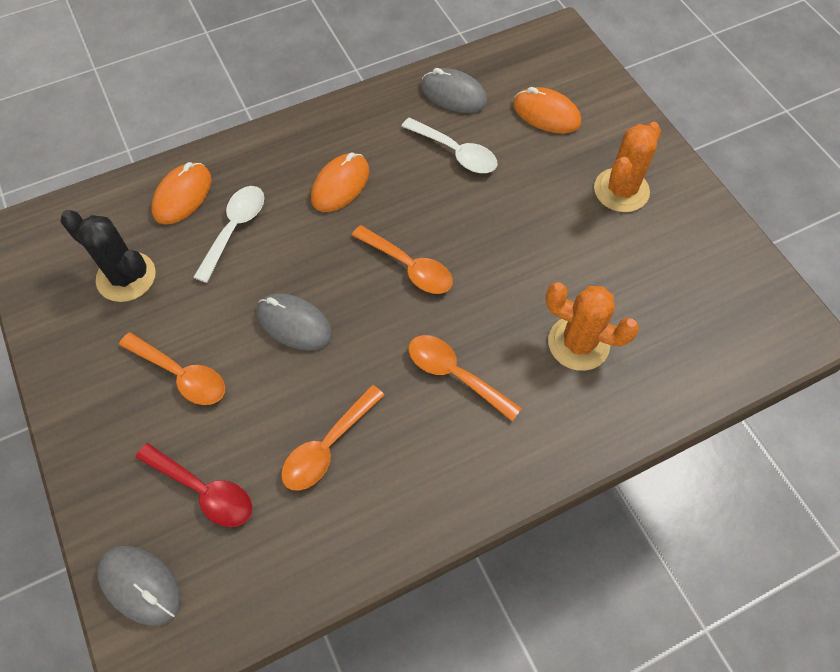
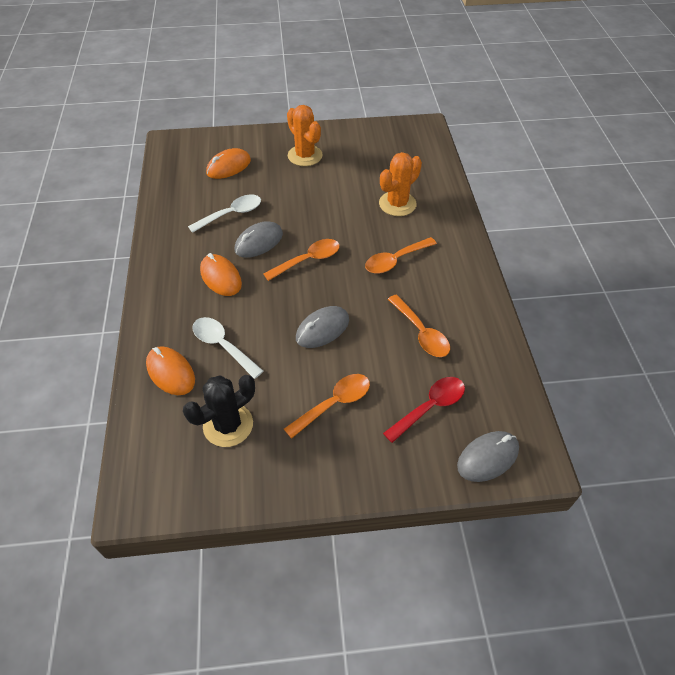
camera: 70 degrees left, 10 degrees down
(454, 94) = (182, 201): grey mouse -> grey mouse (259, 242)

